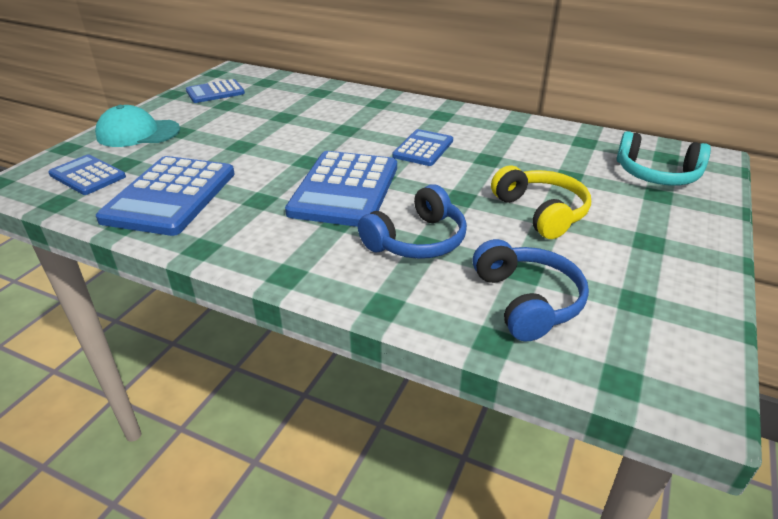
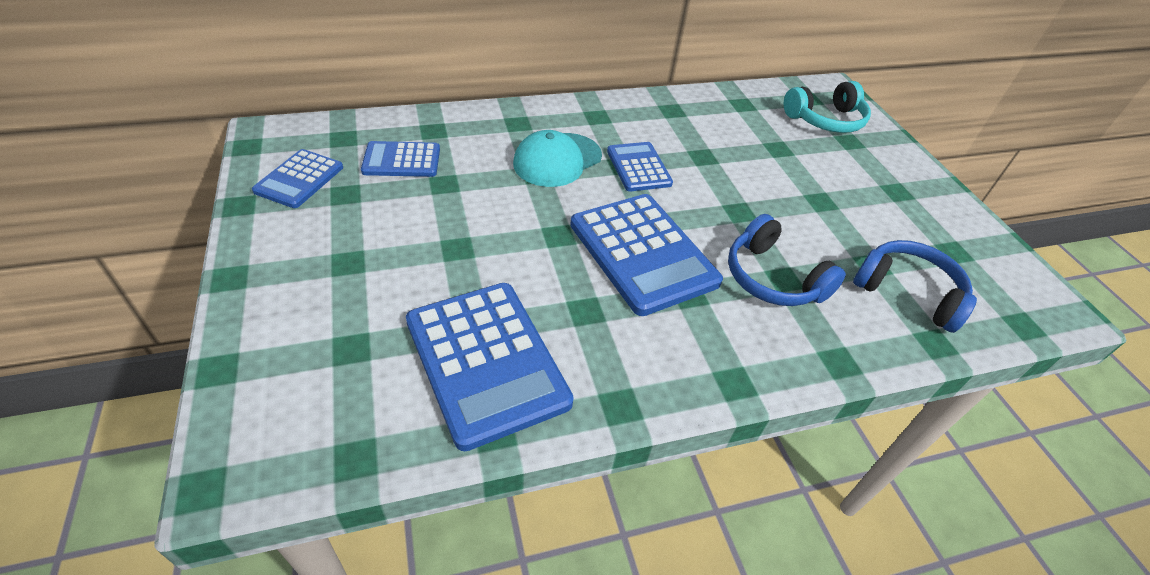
camera: 45 degrees left, 10 degrees up
(87, 176) = (330, 394): blue calculator -> blue calculator (401, 160)
(138, 133) = (292, 292): turquoise cap -> turquoise cap (557, 160)
(417, 240) = (772, 278): blue headphones -> blue headphones turned 135 degrees clockwise
(541, 212) = (809, 198): yellow headphones -> none

